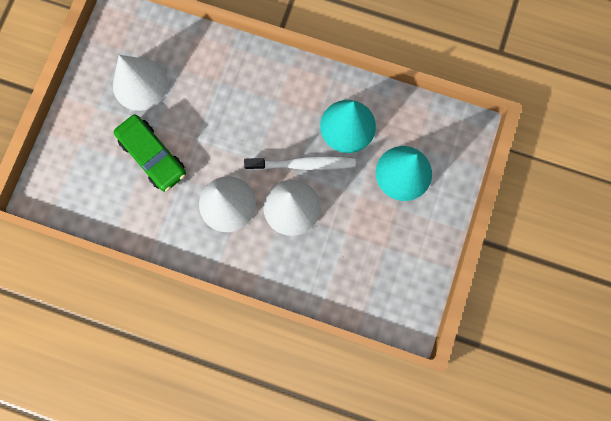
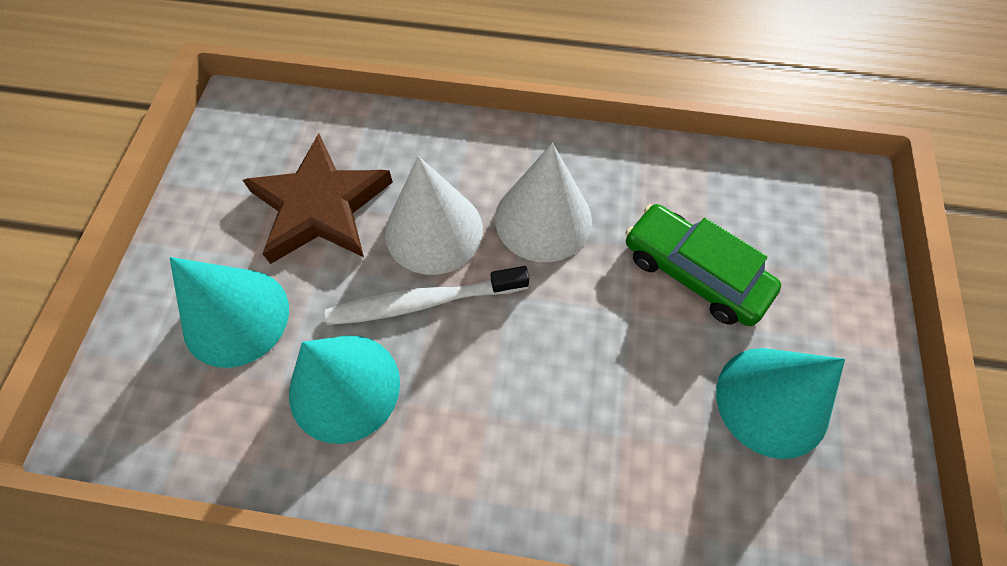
camera: 170 degrees right, 15 degrees down
(140, 84) = (772, 401): white cone -> turquoise cone
(356, 235) = (320, 206): none -> brown star

